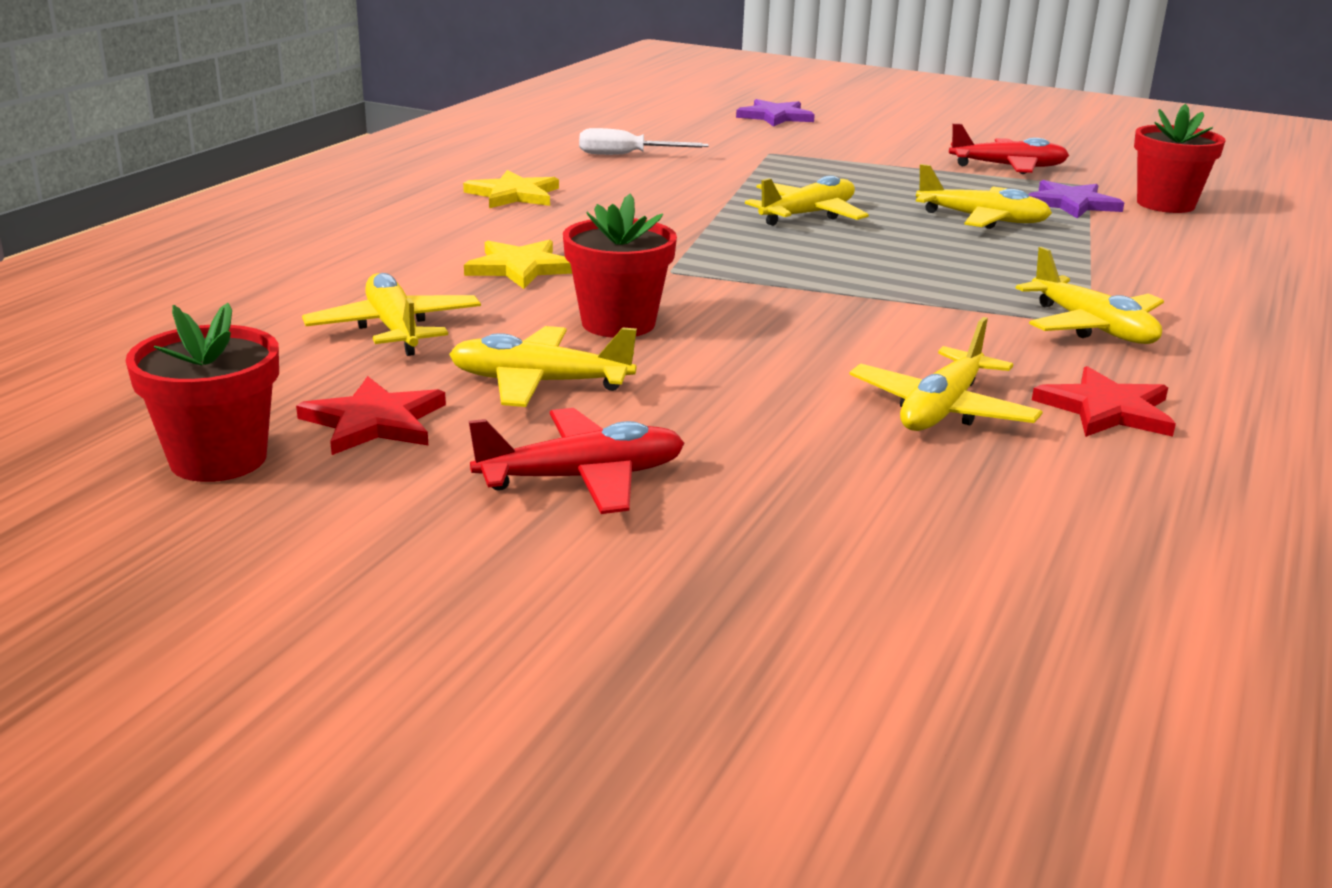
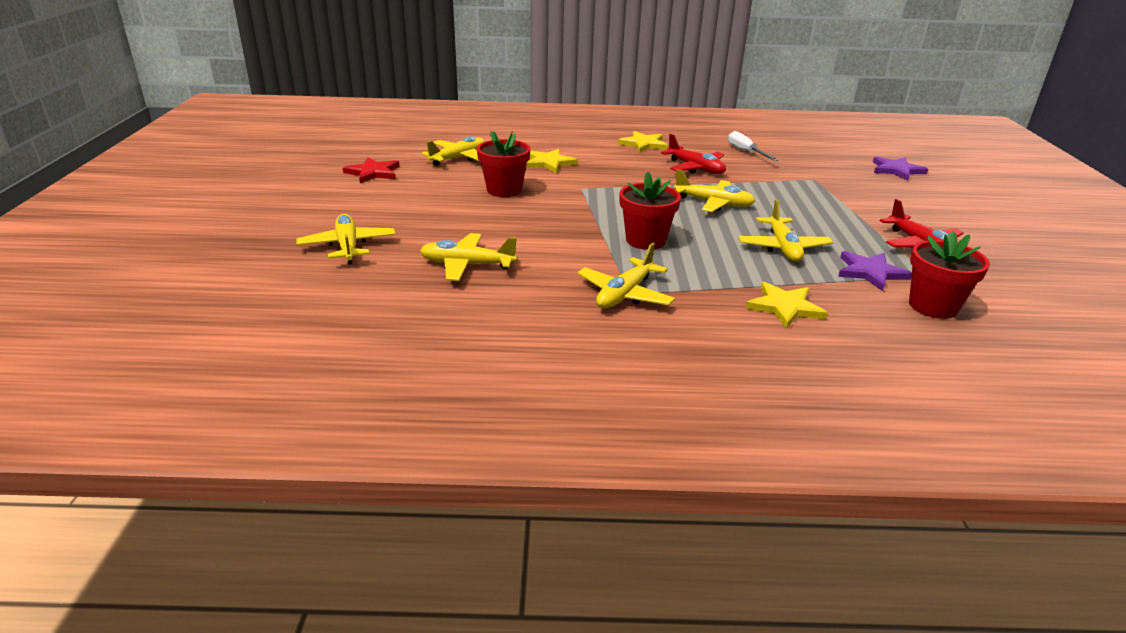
camera: 65 degrees right, 5 degrees up
(218, 459) = (330, 160): red flower pot -> red flower pot (645, 240)
(539, 383) = (428, 188): yellow plane -> yellow plane (348, 246)
(582, 478) = (348, 209): red plane -> red plane (695, 168)
(1106, 409) = (503, 305): red star -> none
(1153, 259) = (785, 307): none -> yellow star

